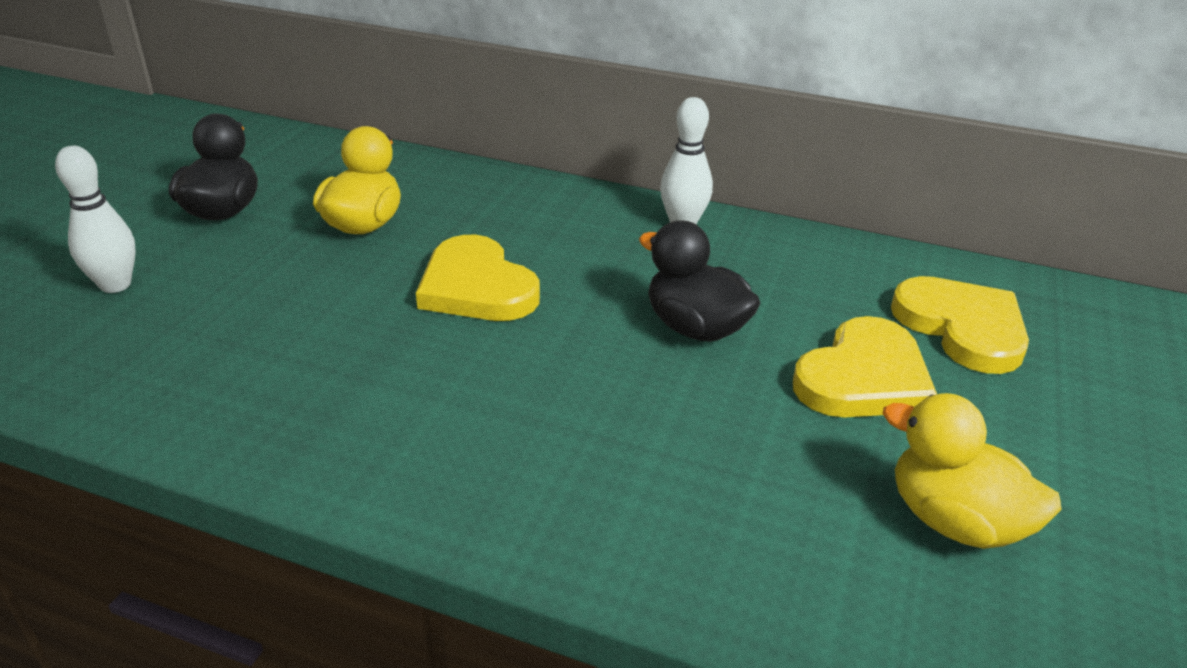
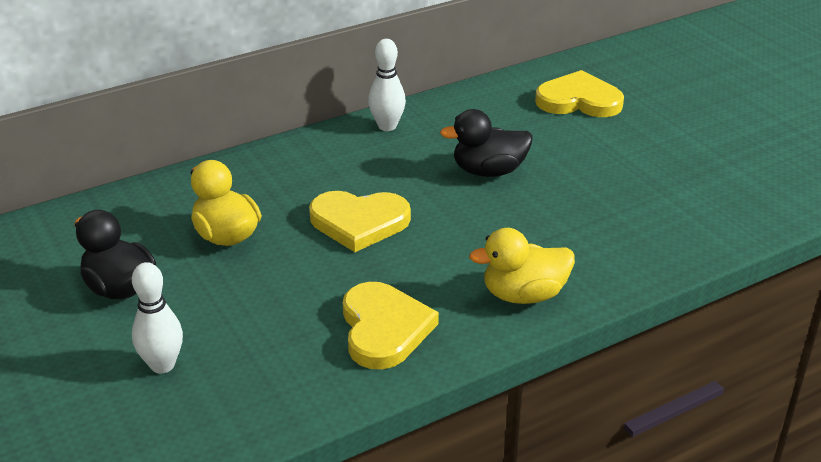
camera: 50 degrees left, 0 degrees up
(863, 377) = (583, 146): yellow heart -> yellow heart (384, 329)
(954, 521) = (693, 177): yellow duck -> yellow duck (524, 295)

